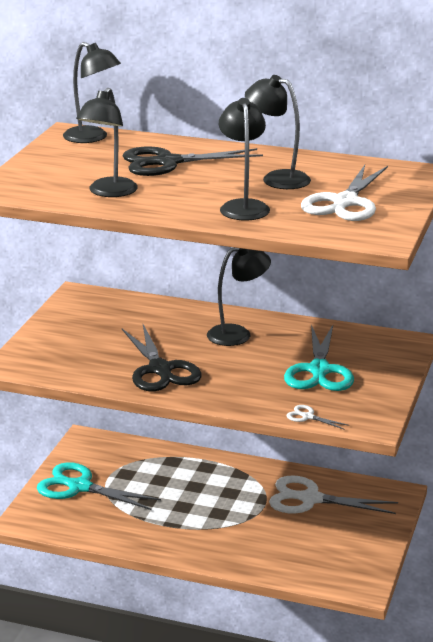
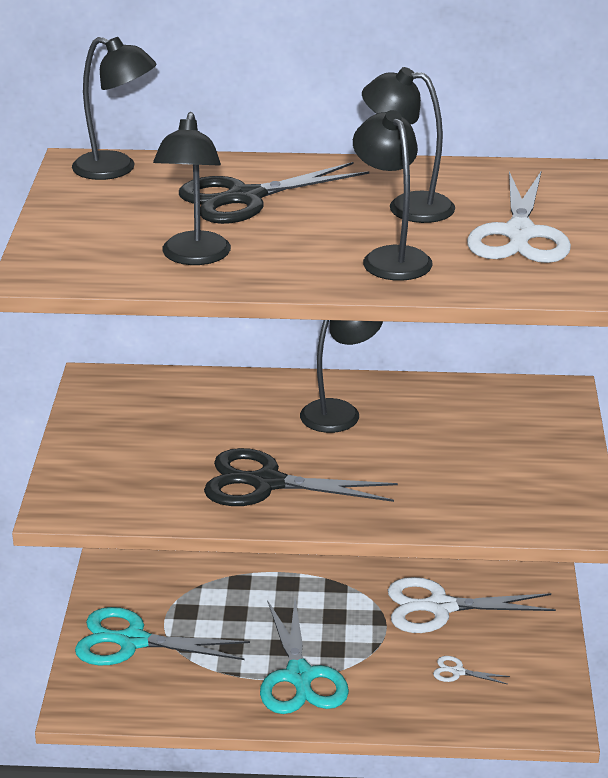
camera: 15 degrees left, 5 degrees up
(160, 370) = (266, 483): black scissors -> black scissors turned 135 degrees clockwise
(307, 417) = (493, 525): white scissors -> white scissors (457, 672)
(319, 371) = (473, 452): turquoise scissors -> turquoise scissors (300, 677)

